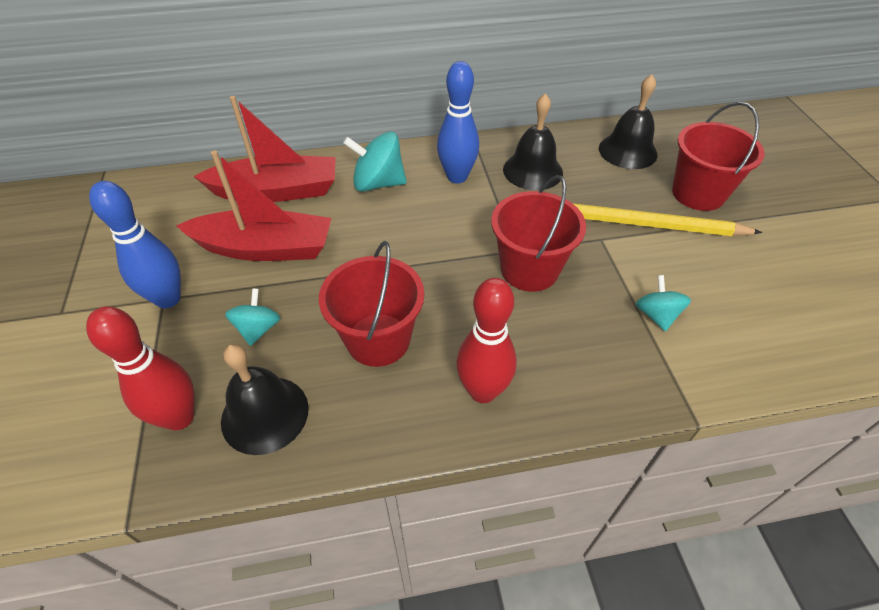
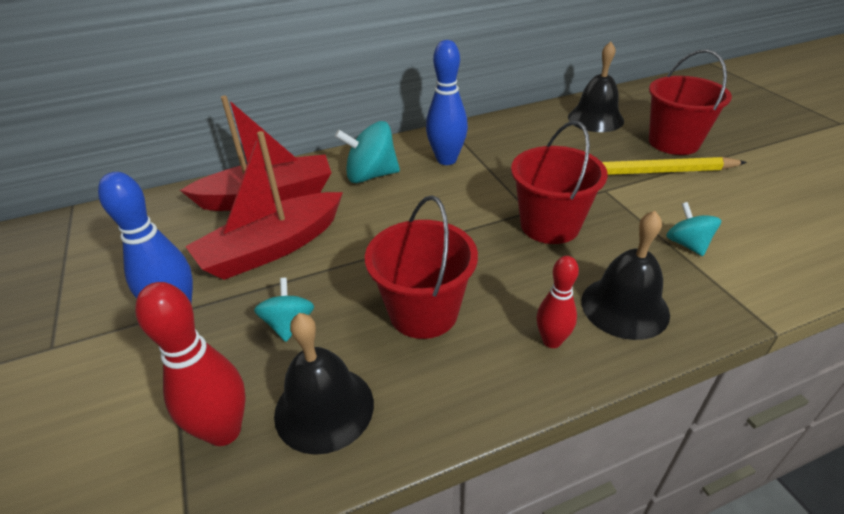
camera: 10 degrees left, 10 degrees down
(265, 248) = (272, 248): red boat -> red boat turned 150 degrees clockwise
(483, 391) = (552, 341): red bowling pin -> red bowling pin, size x0.63
(532, 170) = (516, 145): black bell -> black bell (624, 307)

